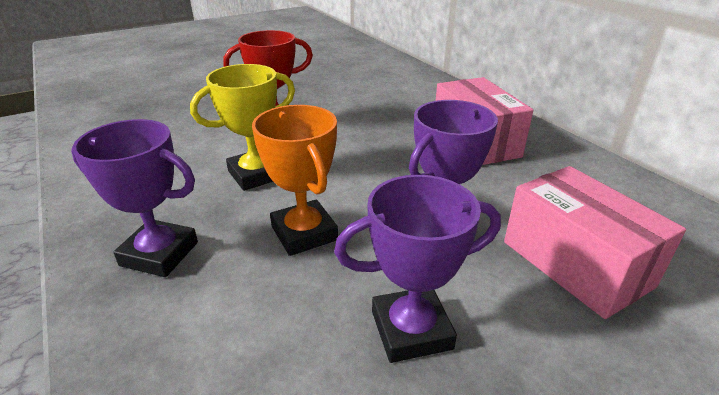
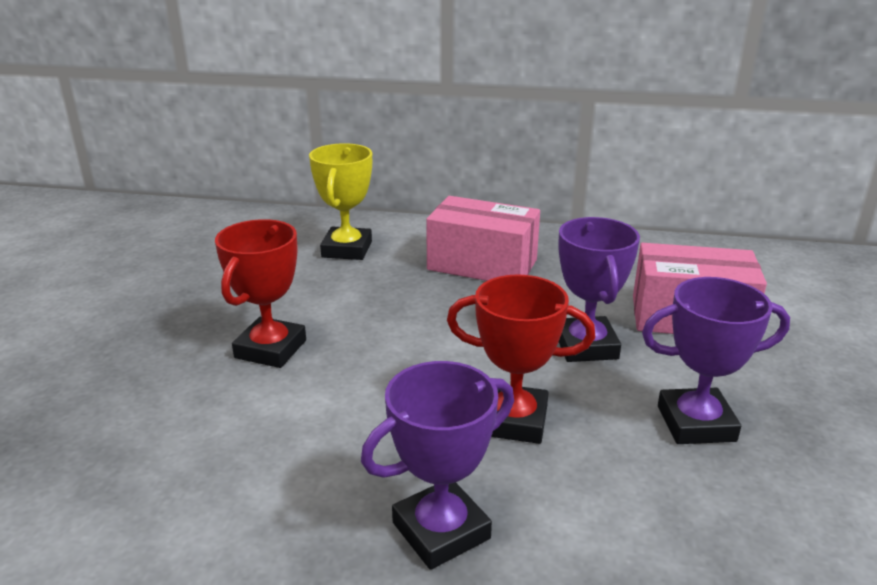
camera: 50 degrees left, 5 degrees down
(256, 174) = (365, 406): yellow trophy -> yellow trophy (347, 249)
(304, 233) = (514, 420): orange trophy -> red trophy
(411, 330) = (696, 423): purple trophy -> purple trophy turned 60 degrees clockwise

